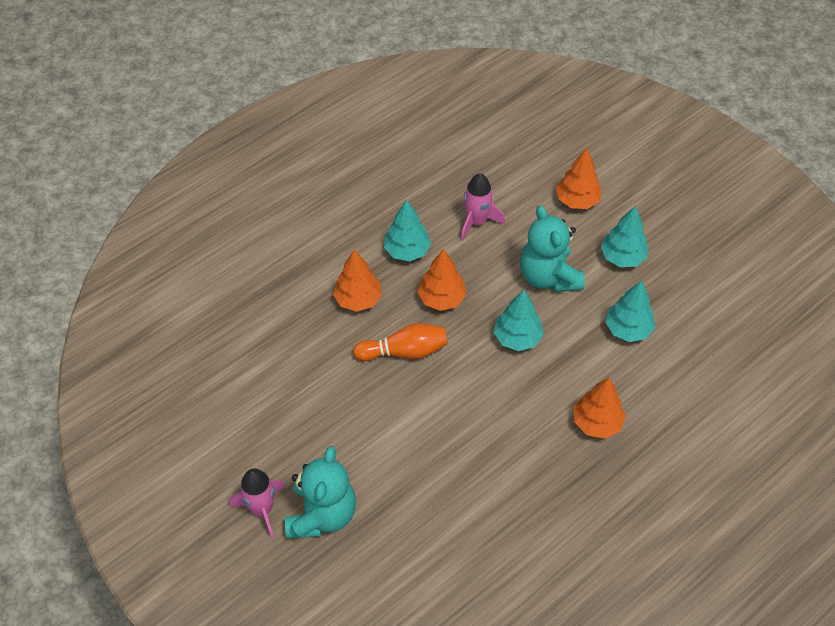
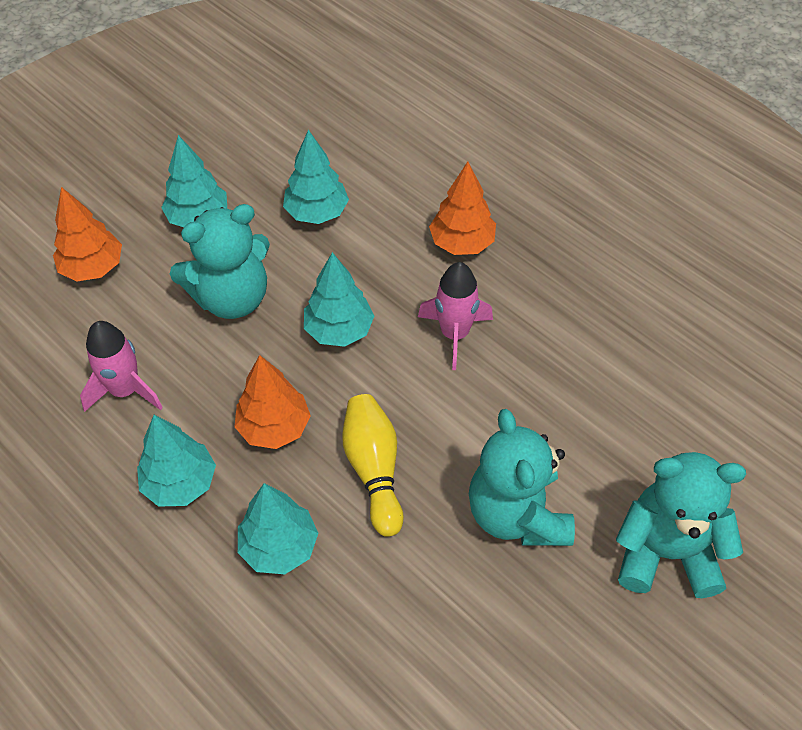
camera: 95 degrees left, 0 degrees up
(262, 509) = (679, 639): pink rocket -> pink rocket (454, 334)
(358, 299) = (279, 547): orange tree -> turquoise tree
(362, 429) = (517, 514): none -> turquoise teddy bear
(404, 351) = (374, 470): orange bowling pin -> yellow bowling pin

